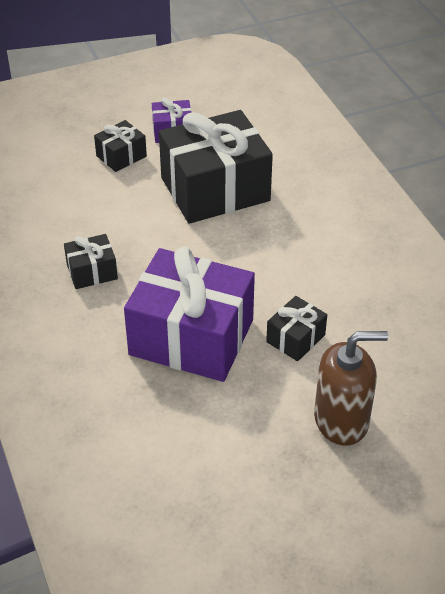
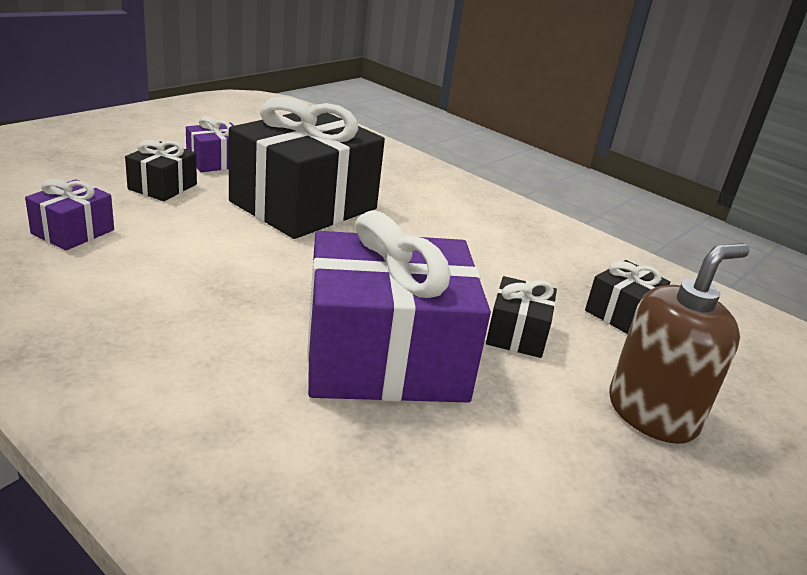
camera: 30 degrees left, 15 degrees down
(47, 194) = (73, 232): none -> purple gift
(92, 271) = (189, 306): black gift -> black gift (621, 313)

